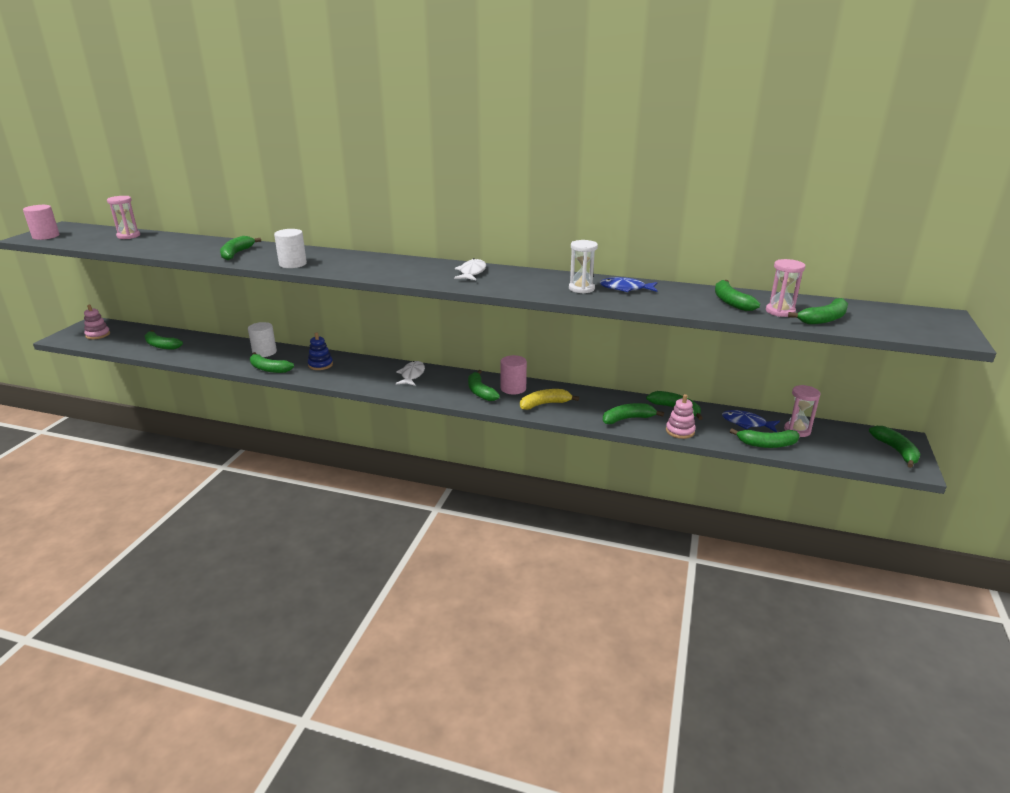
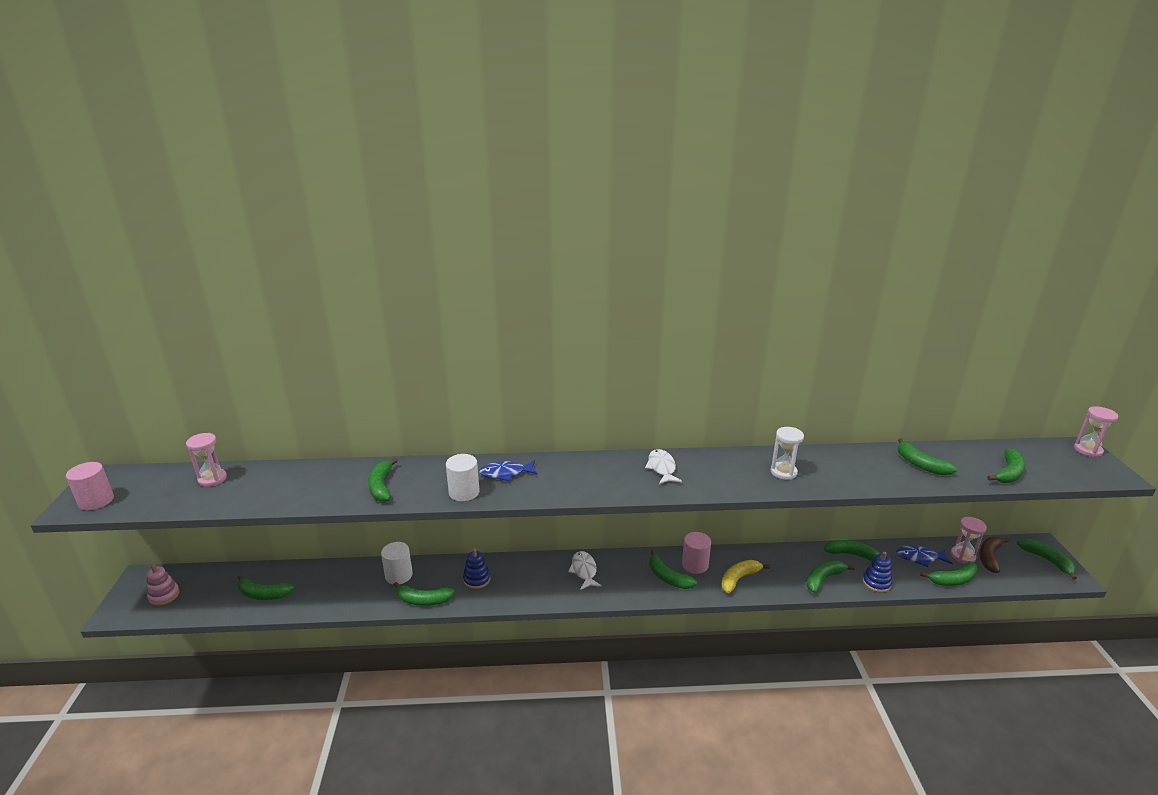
camera: 20 degrees left, 0 degrees up
(625, 289) = (820, 464): blue fish -> blue fish (506, 473)
(680, 431) = (876, 583): pink stacking toy -> blue stacking toy
(780, 311) = (968, 470): pink hourglass -> pink hourglass (1087, 450)
(828, 436) = (989, 557): none -> brown banana

